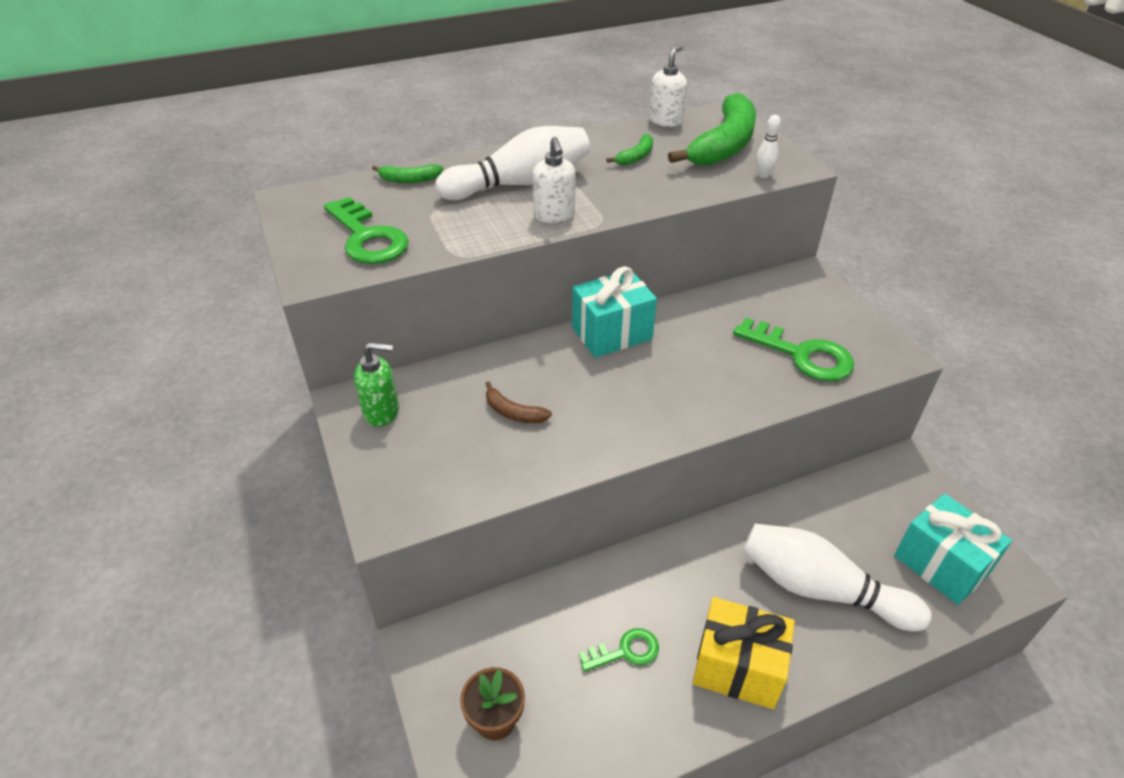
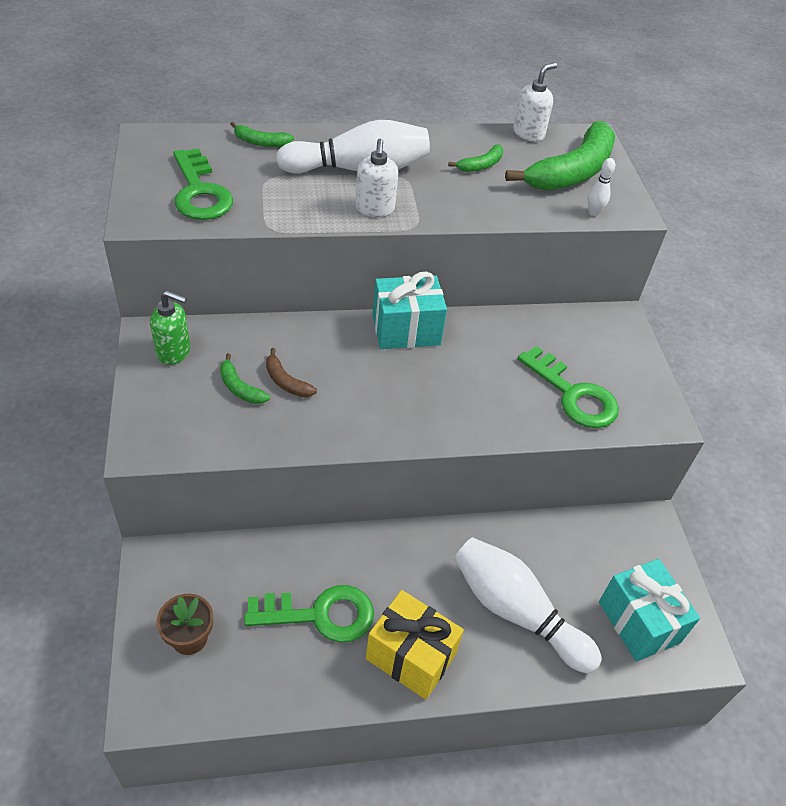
camera: 10 degrees right, 5 degrees up
(468, 430) = (240, 387): none -> green banana
(625, 651) = (320, 615): green key -> green key, size x1.76

